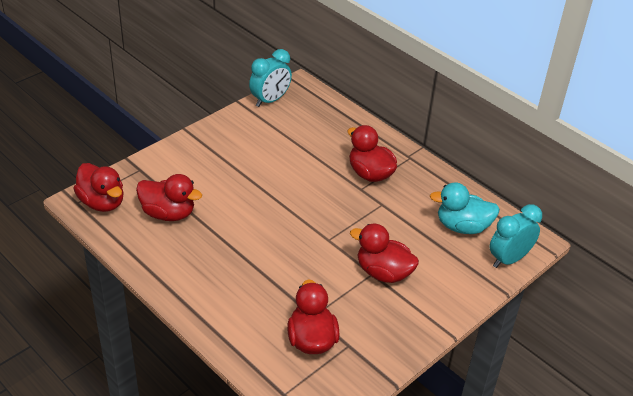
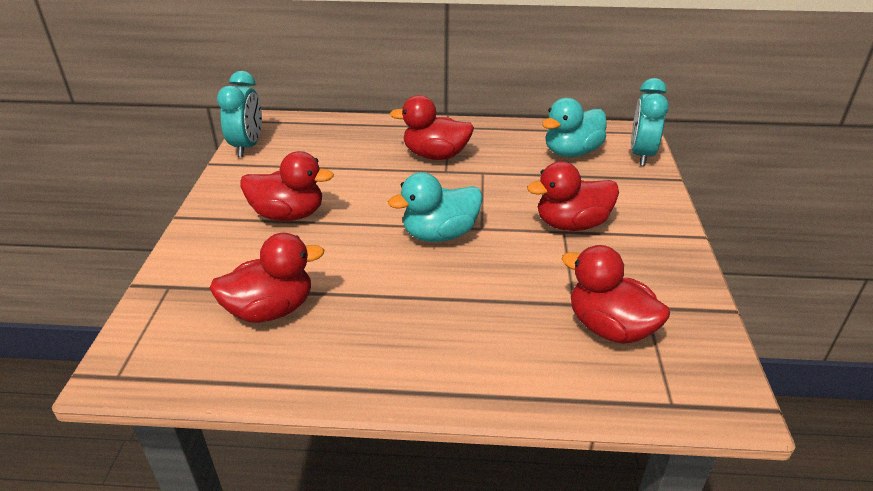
camera: 40 degrees left, 5 degrees down
(102, 202) = (159, 353): red duck -> red duck (288, 214)
(300, 228) = (439, 234): none -> turquoise duck

